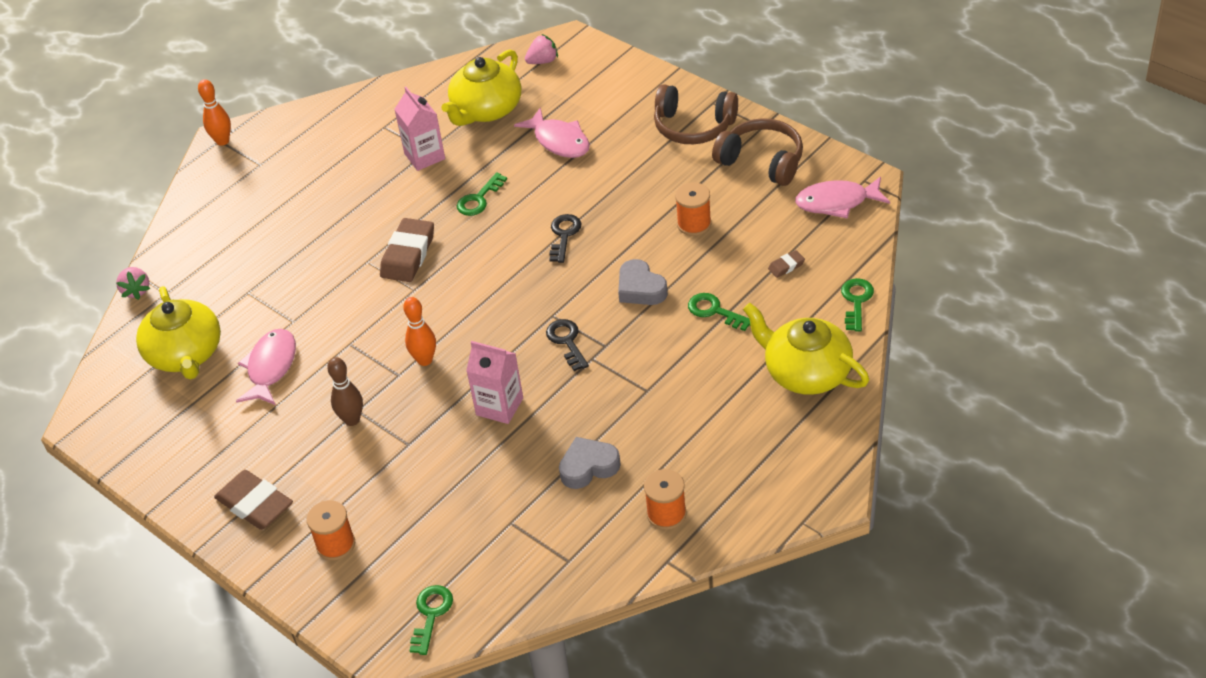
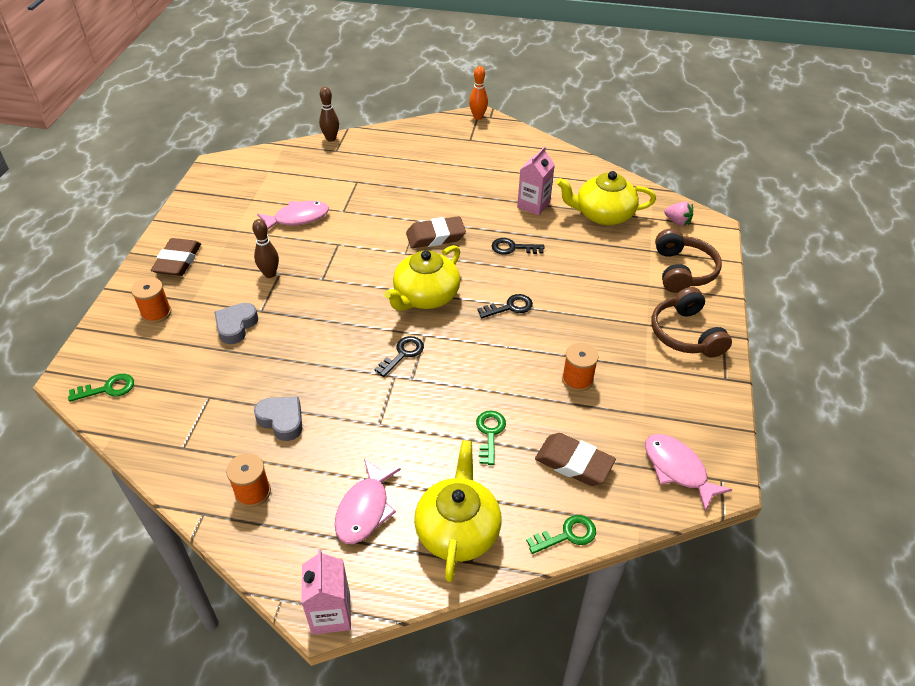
camera: 55 degrees right, 0 degrees up
(136, 290) = (331, 139): pink strawberry -> brown bowling pin
(185, 354) = (290, 179): yellow teapot -> yellow teapot (425, 296)
(425, 360) = (342, 286): orange bowling pin -> none
(479, 199) = (513, 248): green key -> black key
(499, 406) = (318, 343): pink carton -> pink carton (331, 613)
(559, 141) = (604, 264): pink fish -> pink fish (365, 509)
(640, 288) = (484, 375): grey heart -> grey heart (236, 326)
(762, 161) = (683, 395): brown headphones -> brown headphones (683, 271)
(786, 266) = (574, 463): brown eraser -> brown eraser, size x2.16

